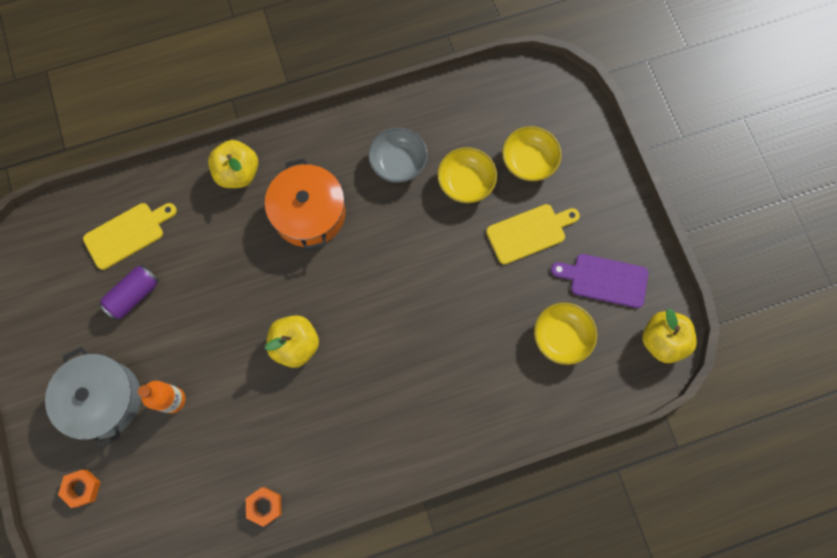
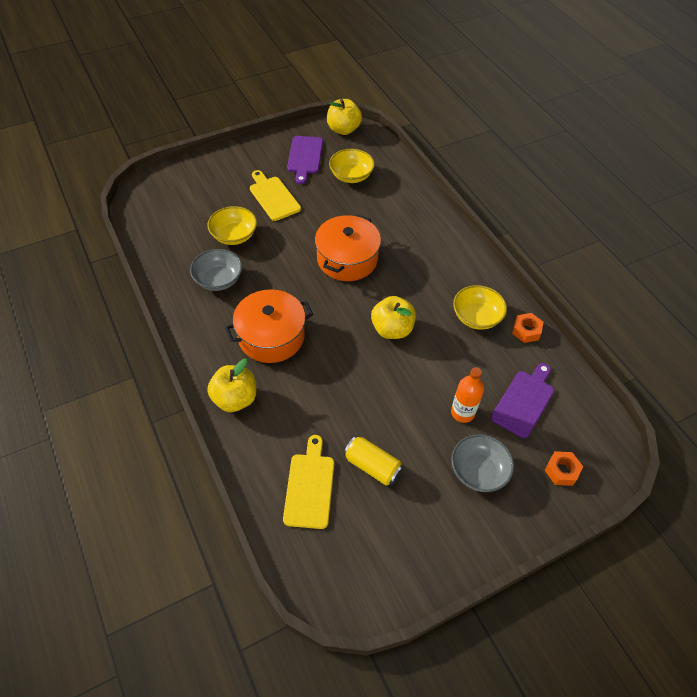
camera: 100 degrees left, 20 degrees down
(103, 399) = (478, 471): grey pot -> grey bowl
(127, 234) = (310, 486): yellow cutting board -> yellow cutting board turned 45 degrees clockwise
(134, 295) = (372, 466): purple can -> yellow can
(171, 473) = (524, 401): none -> purple cutting board
(410, 310) = (347, 259): none -> orange pot
(528, 161) = (213, 201): yellow bowl -> yellow bowl (476, 317)

